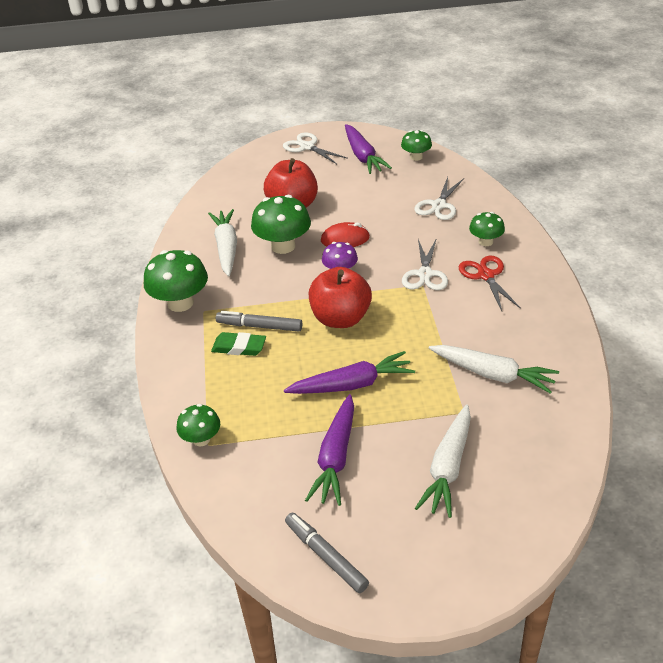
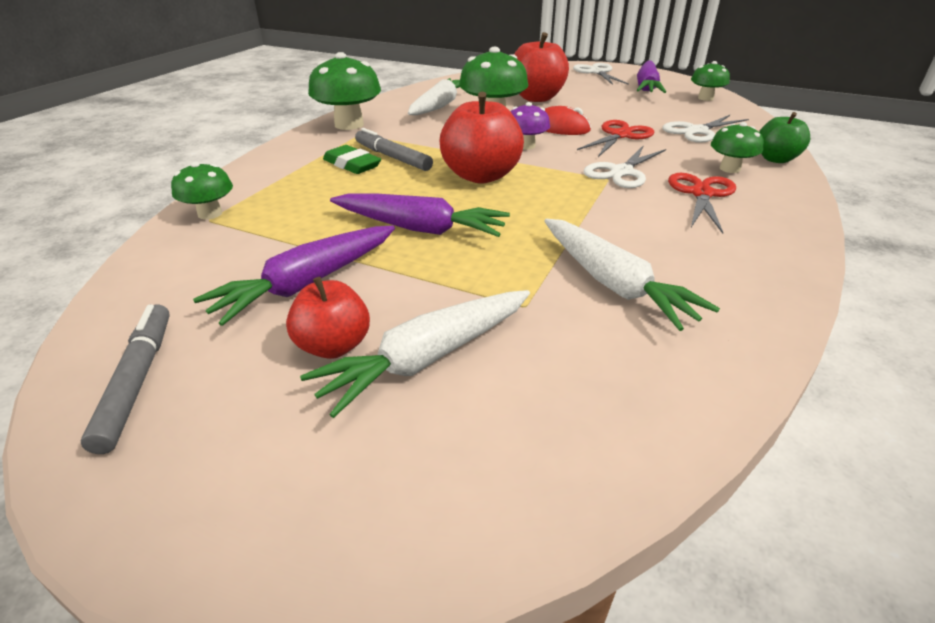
camera: 30 degrees right, 5 degrees down
(393, 232) = (620, 135): none -> red scissors
(396, 486) = (333, 346): none -> red apple
(505, 219) = (776, 159): none -> green apple

